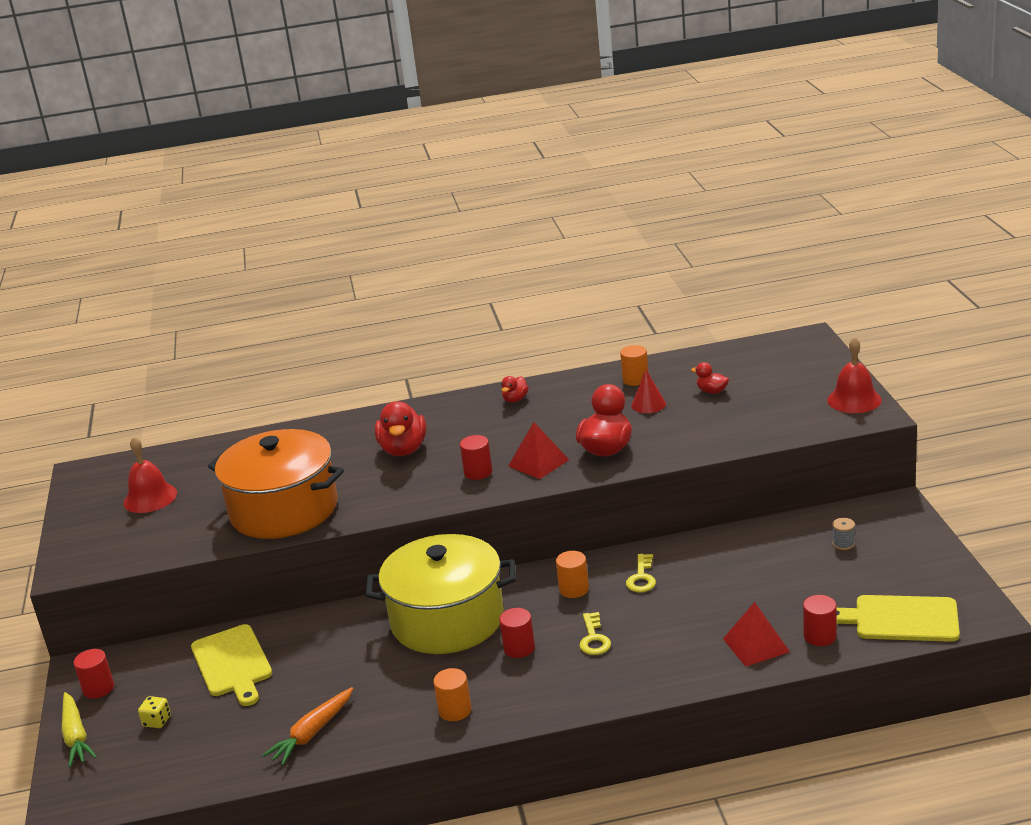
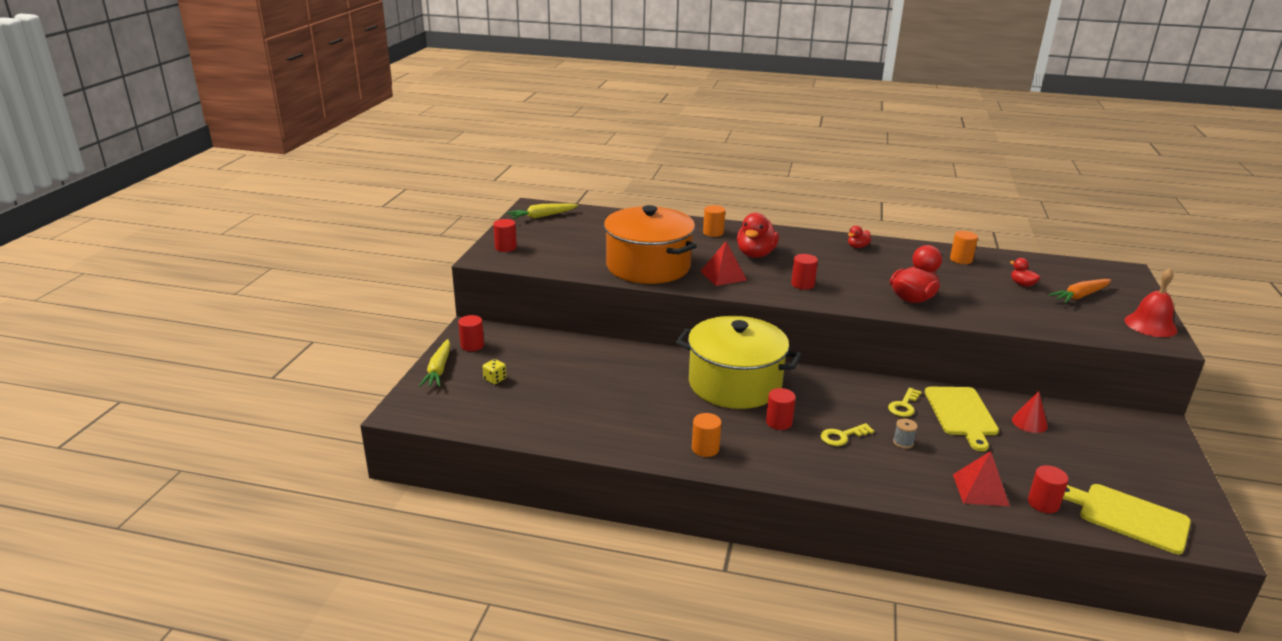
camera: 20 degrees right, 0 degrees up
(85, 545) = (505, 247): none -> red cylinder
(103, 483) = (542, 216): none -> yellow carrot
(150, 498) = (565, 233): red bell -> none
(232, 663) = (567, 360): yellow cutting board -> yellow cutting board (961, 414)
(312, 733) = (593, 425): orange carrot -> orange carrot (1080, 296)
(538, 463) = (853, 292): red pyramid -> red pyramid (723, 275)
(574, 589) = (844, 395): orange cylinder -> orange cylinder (713, 232)
(594, 638) = (842, 436): yellow key -> yellow key turned 45 degrees clockwise
(648, 404) = (963, 278): red cone -> red cone (1029, 422)
(843, 544) = (1096, 438): grey spool -> grey spool (903, 442)

